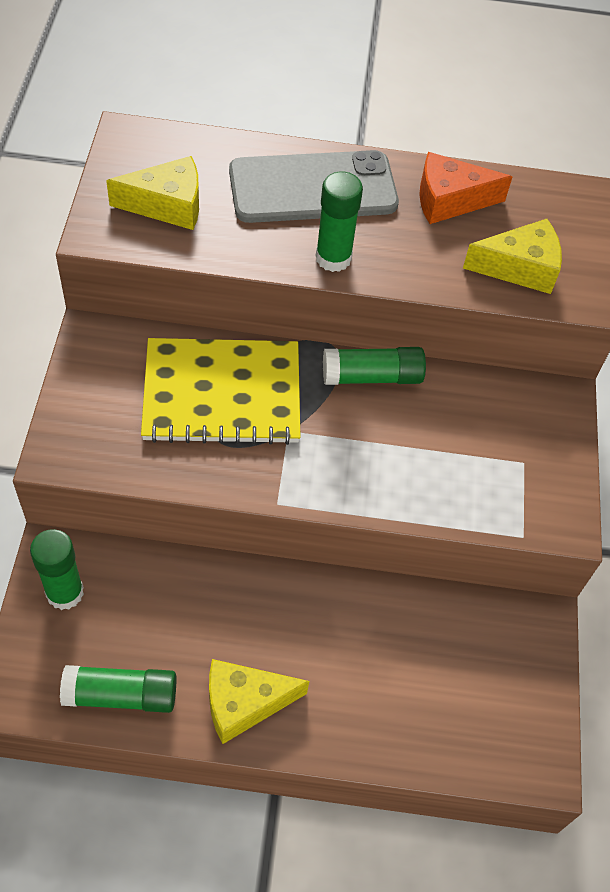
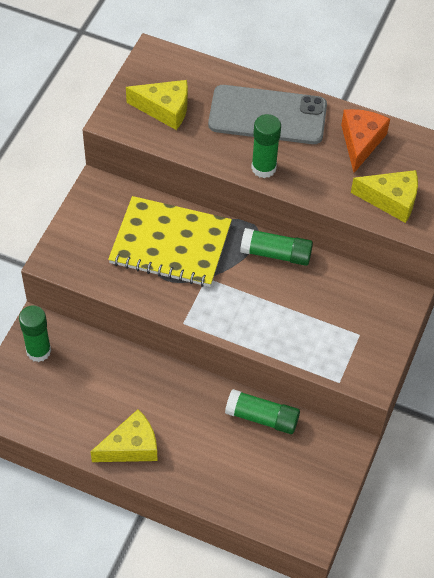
camera: 20 degrees right, 0 degrees up
(121, 695) = (55, 422): green glue stick -> green glue stick (262, 417)
(244, 703) = (131, 446): yellow cheese -> yellow cheese turned 150 degrees clockwise
(449, 200) = (361, 142): orange cheese -> orange cheese turned 90 degrees clockwise

